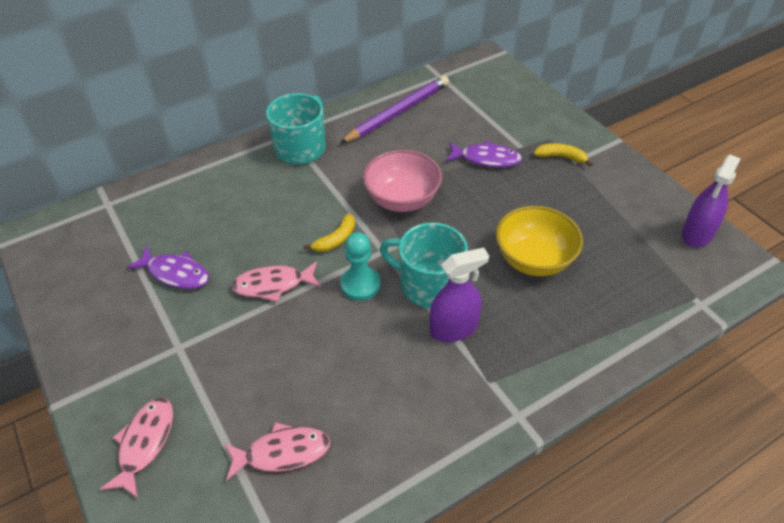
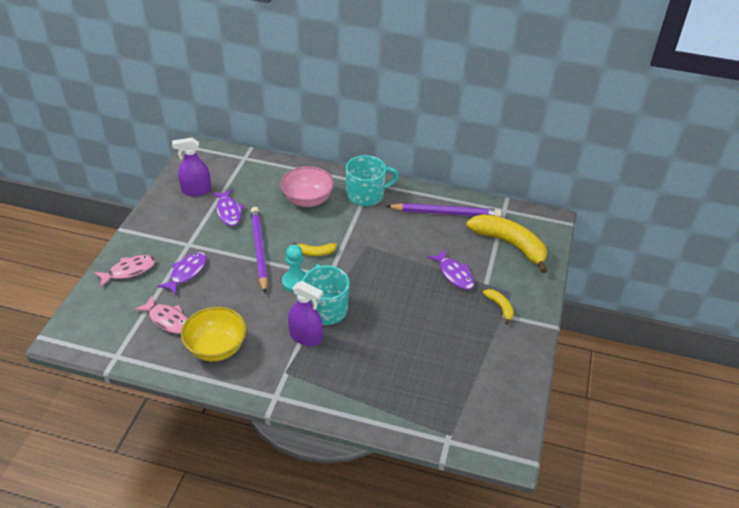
camera: 45 degrees right, 5 degrees down
(225, 379) = (187, 272): none -> purple fish
(273, 285) = (259, 250): pink fish -> purple pencil
(402, 199) = (376, 259): pink bowl -> pink bowl (307, 200)
(488, 101) = (509, 245): none -> yellow banana
(534, 259) = (394, 342): yellow bowl -> yellow bowl (216, 348)
(697, 234) = (510, 410): purple spray bottle -> purple spray bottle (196, 190)

